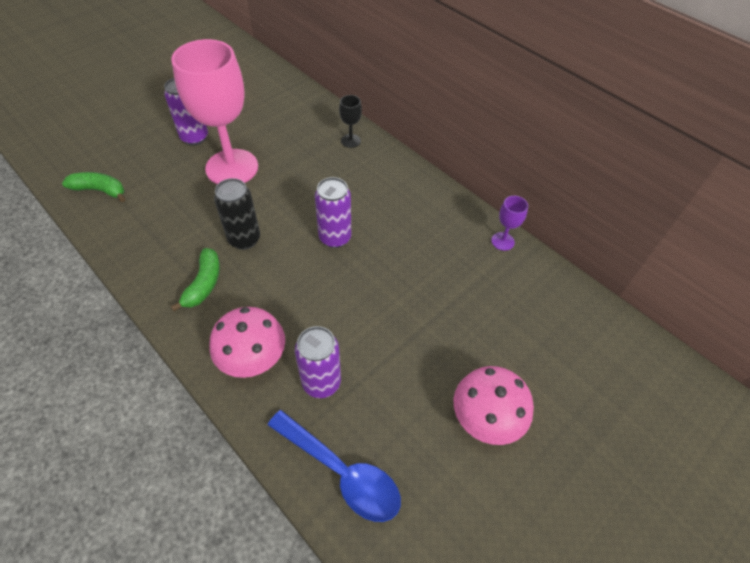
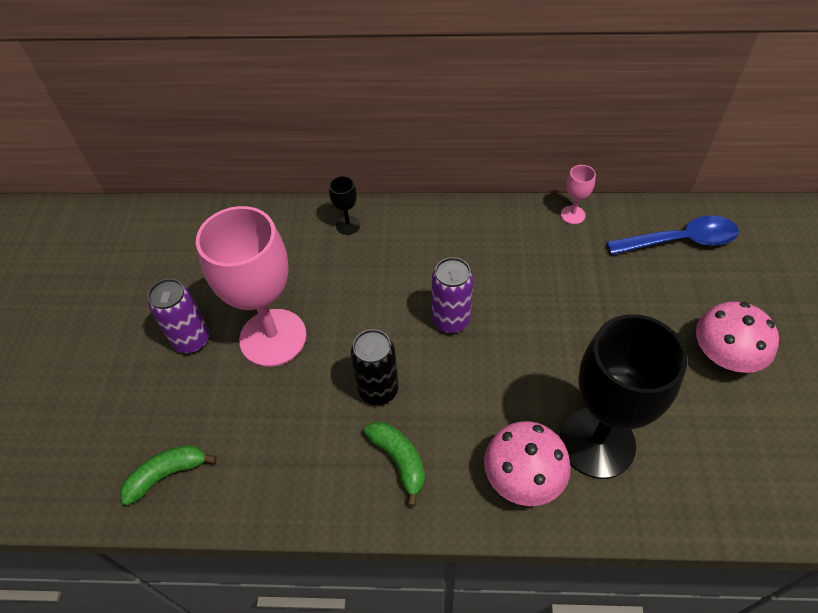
camera: 40 degrees left, 0 degrees up
(321, 382) = (597, 442): purple can -> black goblet
(342, 472) = (695, 490): blue spoon -> blue spoon (680, 241)
(502, 241) = (572, 215): purple goblet -> pink goblet

